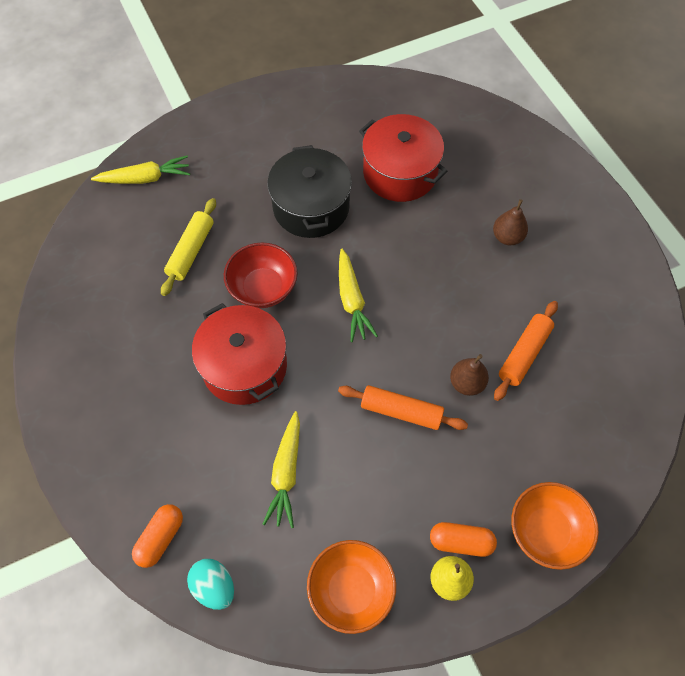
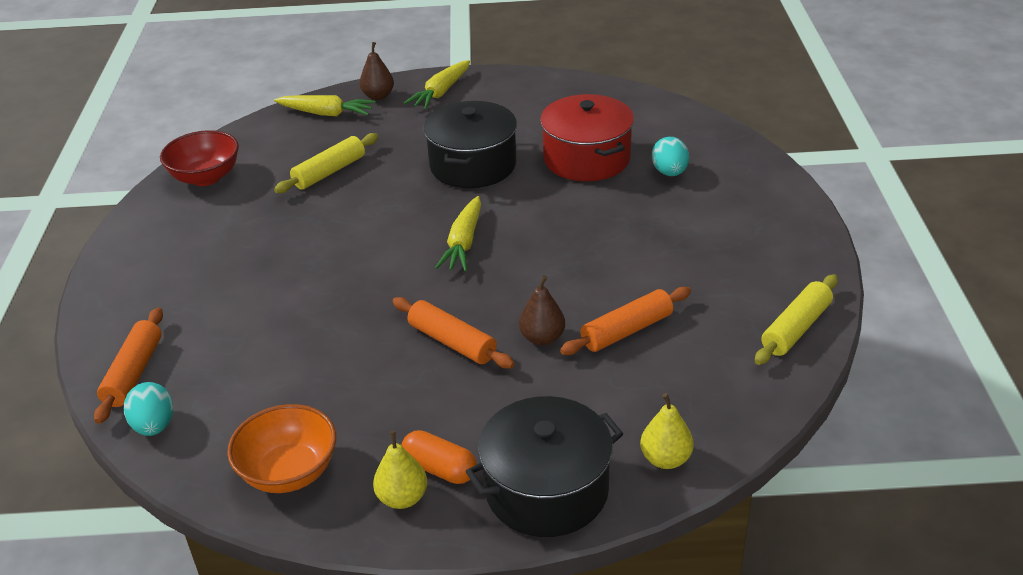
camera: 25 degrees right, 25 degrees down
(160, 538) = (134, 373): orange capsule -> orange rolling pin
(244, 366) = (316, 266): red pot -> none
(263, 288) = (379, 214): red bowl -> red bowl (206, 177)
(286, 473) = (294, 358): yellow carrot -> yellow carrot (441, 92)
(472, 170) = (669, 172): none -> turquoise egg
(507, 237) = (673, 232): brown pear -> brown pear (378, 96)
(546, 531) = (546, 489): orange bowl -> black pot
(611, 470) = (665, 459): none -> yellow pear
(639, 311) = (795, 328): none -> yellow rolling pin

